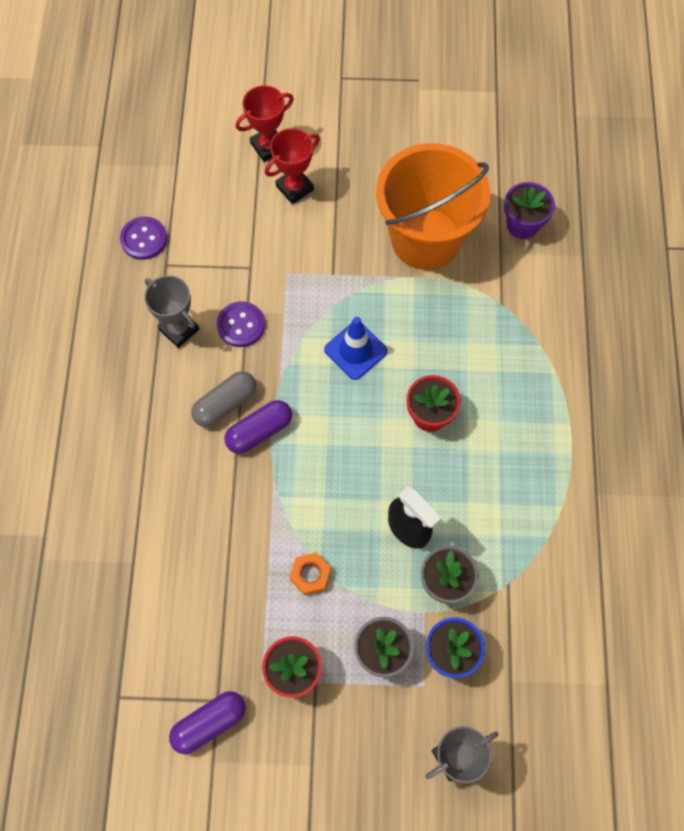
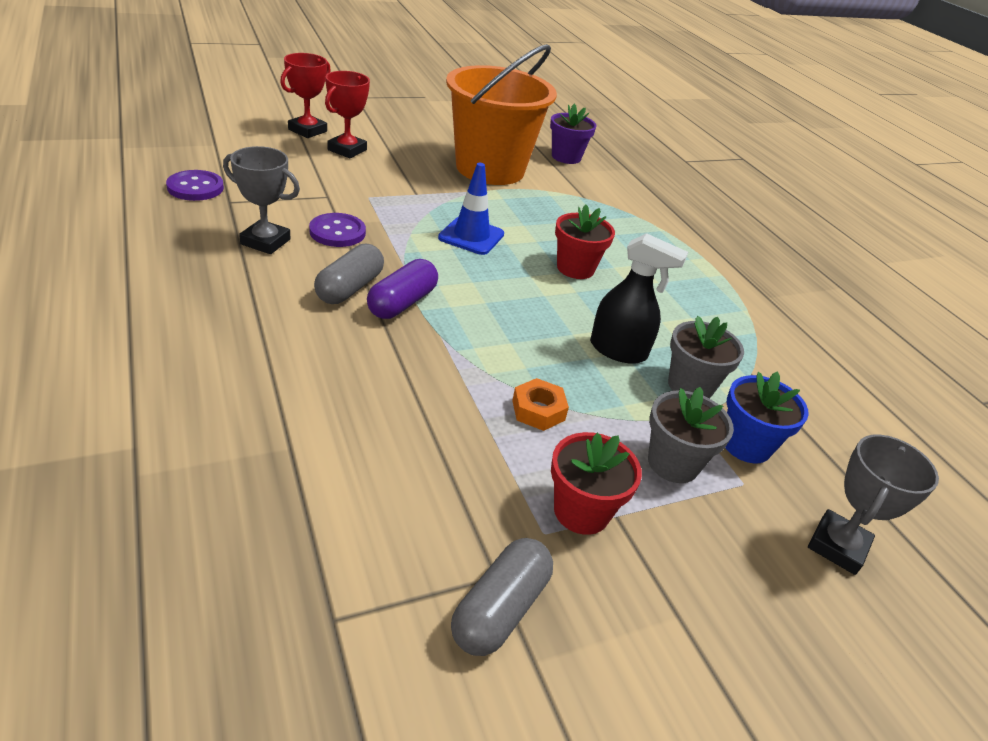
camera: 30 degrees left, 30 degrees down
(209, 723) = (500, 609): purple capsule -> grey capsule

